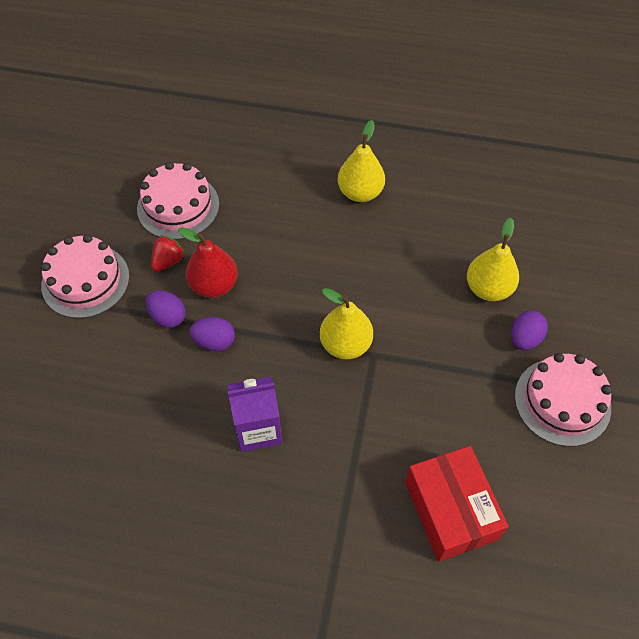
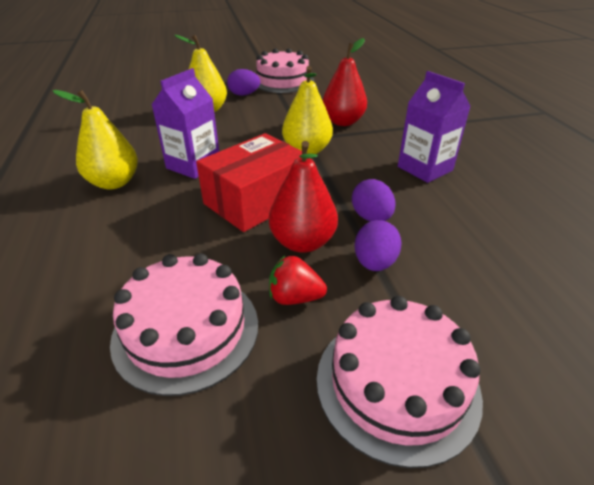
camera: 115 degrees left, 20 degrees down
(362, 248) = (193, 165): none -> purple carton
(396, 410) = (343, 122): none -> red pear
(450, 510) = (389, 97): red box -> red box (256, 200)

